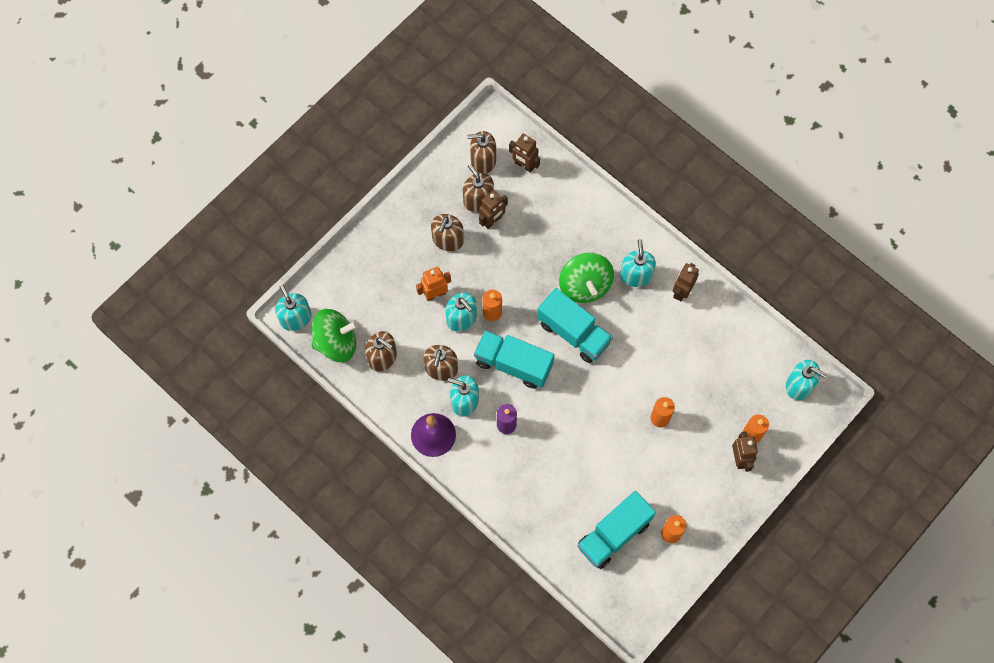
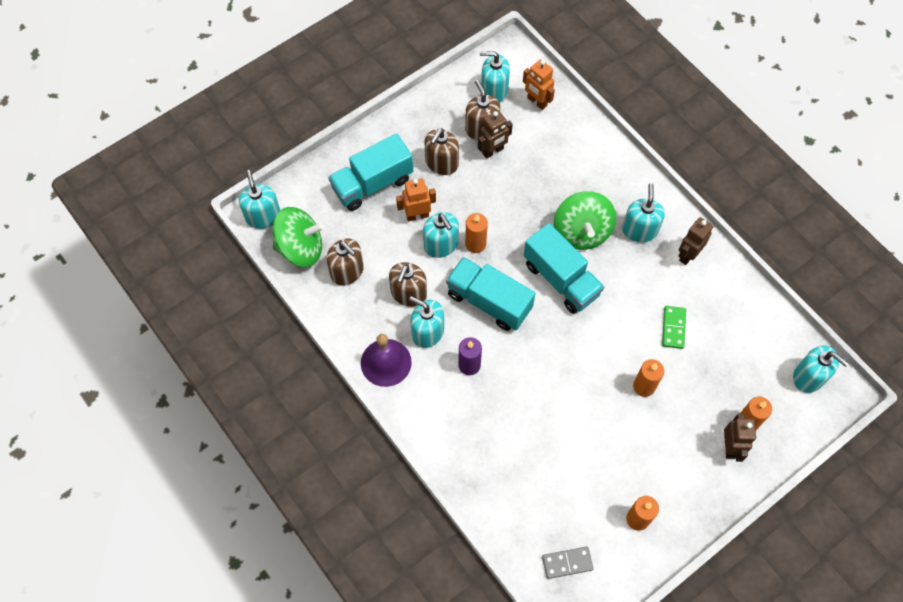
camera: 10 degrees right, 5 degrees down
(483, 160) = (494, 91): brown soap dispenser -> turquoise soap dispenser
(524, 165) = (537, 102): brown robot -> orange robot
(614, 534) = (571, 508): turquoise truck -> turquoise truck (372, 184)
(618, 580) = (567, 563): none -> grey domino
(678, 361) = (673, 328): none -> green domino

